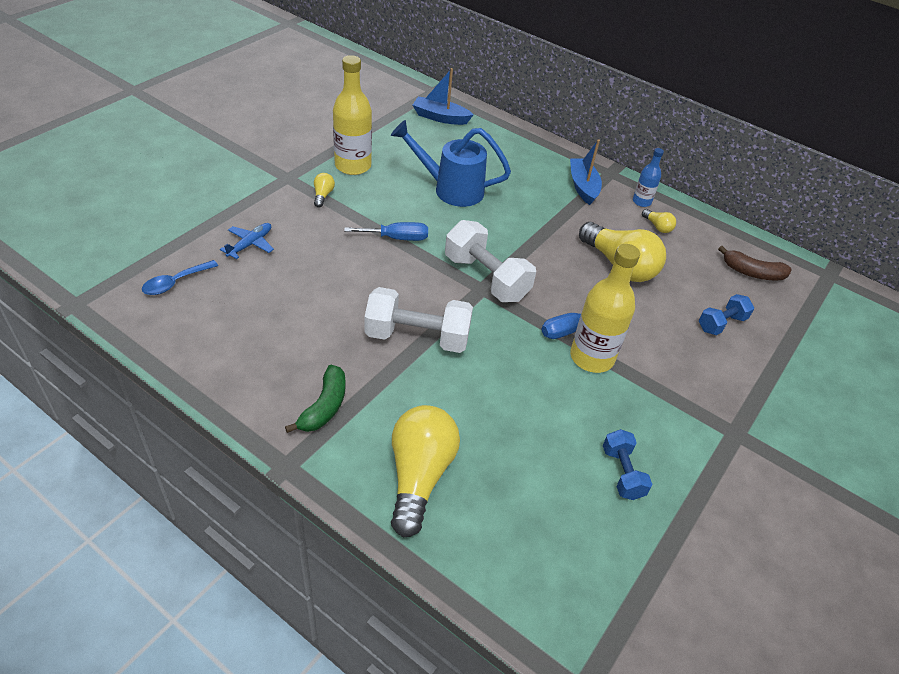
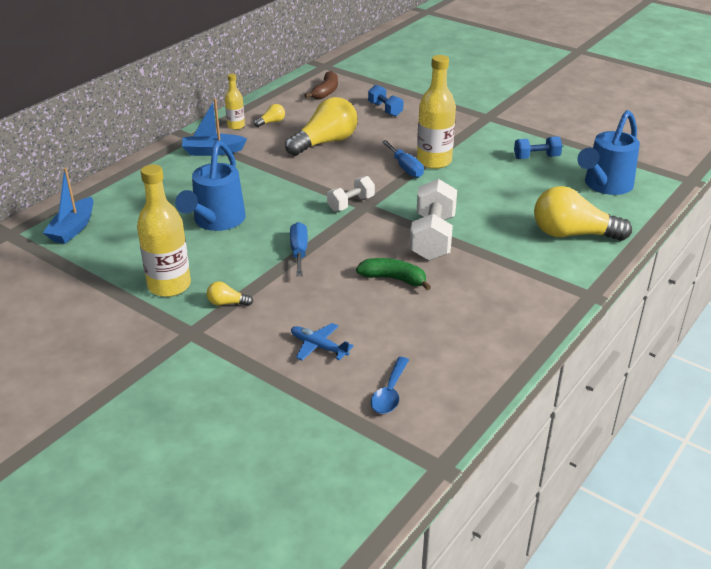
camera: 85 degrees left, 10 degrees down
(175, 282) = (390, 393): blue spoon -> blue spoon turned 60 degrees clockwise
(324, 406) = (525, 281): green banana -> green banana (393, 279)
(486, 278) = (351, 203): white dumbbell -> white dumbbell, size x0.57
(549, 547) = (605, 186): none -> blue watering can
(641, 202) = (236, 126): blue bottle -> yellow bottle

